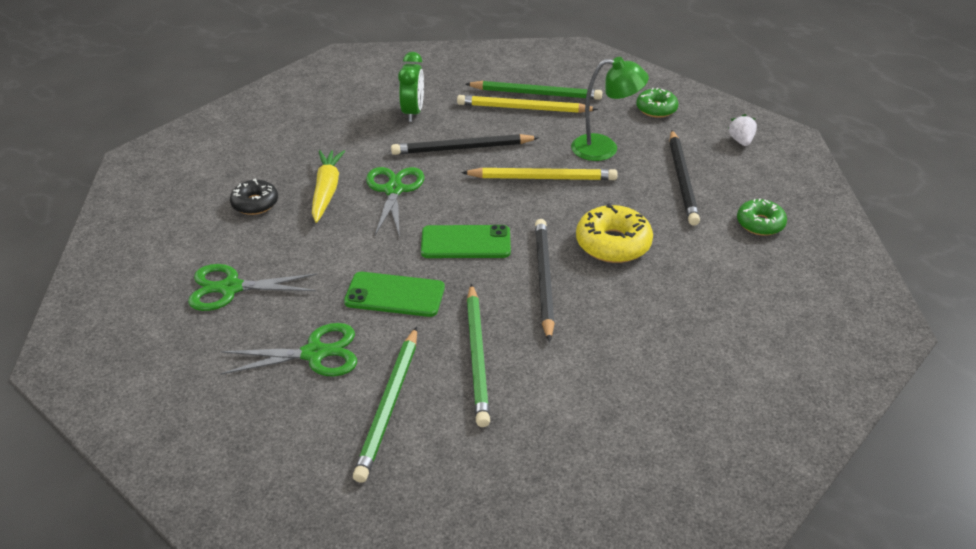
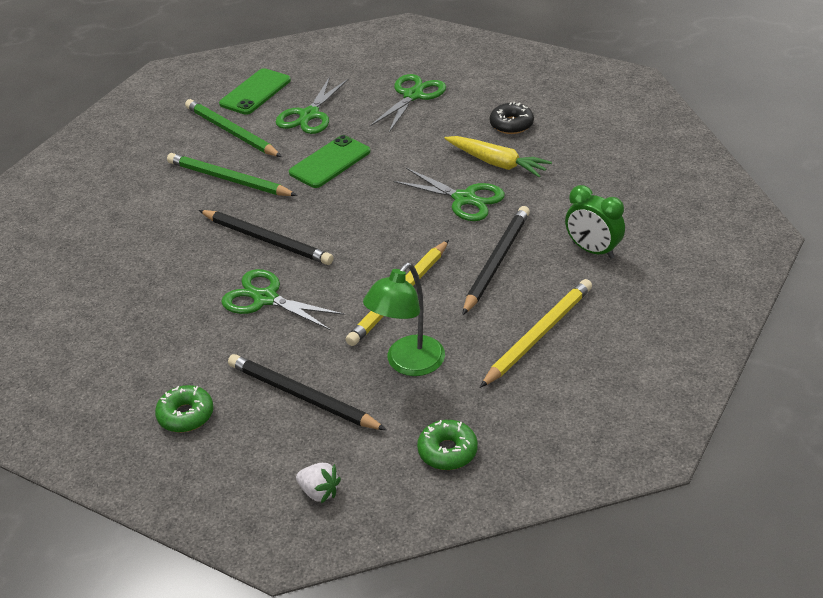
camera: 125 degrees right, 0 degrees up
(466, 242) = (353, 215): green phone -> green phone (255, 92)
(536, 93) = (564, 359): green pencil -> none
(613, 243) = (265, 298): yellow donut -> green scissors

